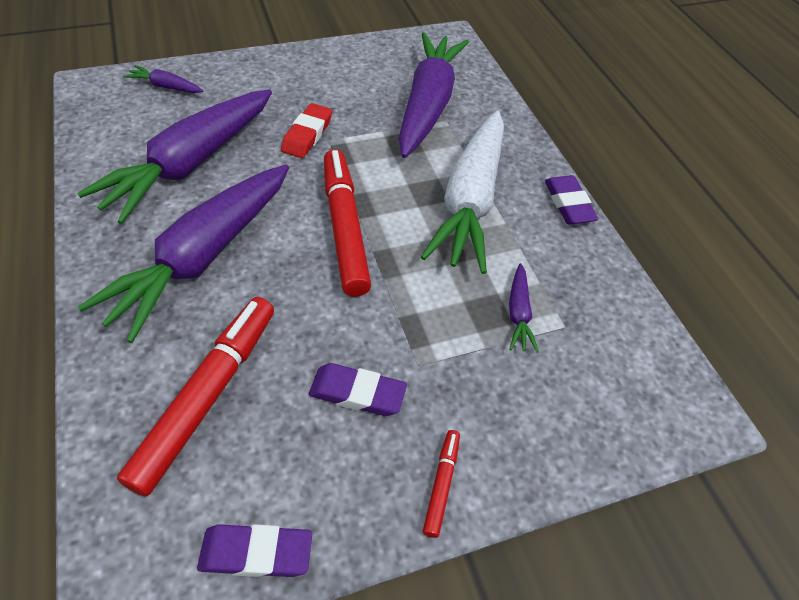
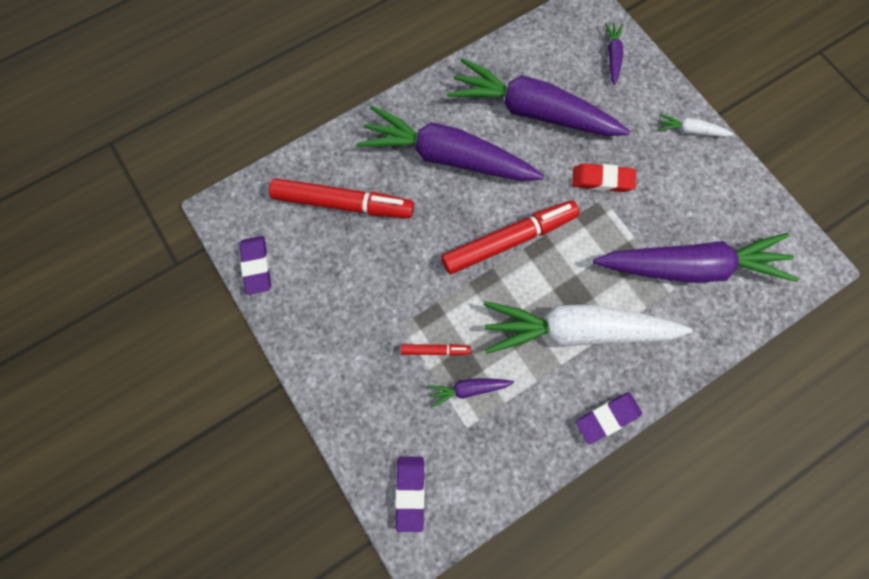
camera: 80 degrees right, 20 degrees up
(286, 63) = (690, 131): none -> white carrot
(357, 393) = (368, 291): purple eraser -> purple eraser (410, 492)
(441, 484) = (318, 359): red marker -> red marker (435, 350)

